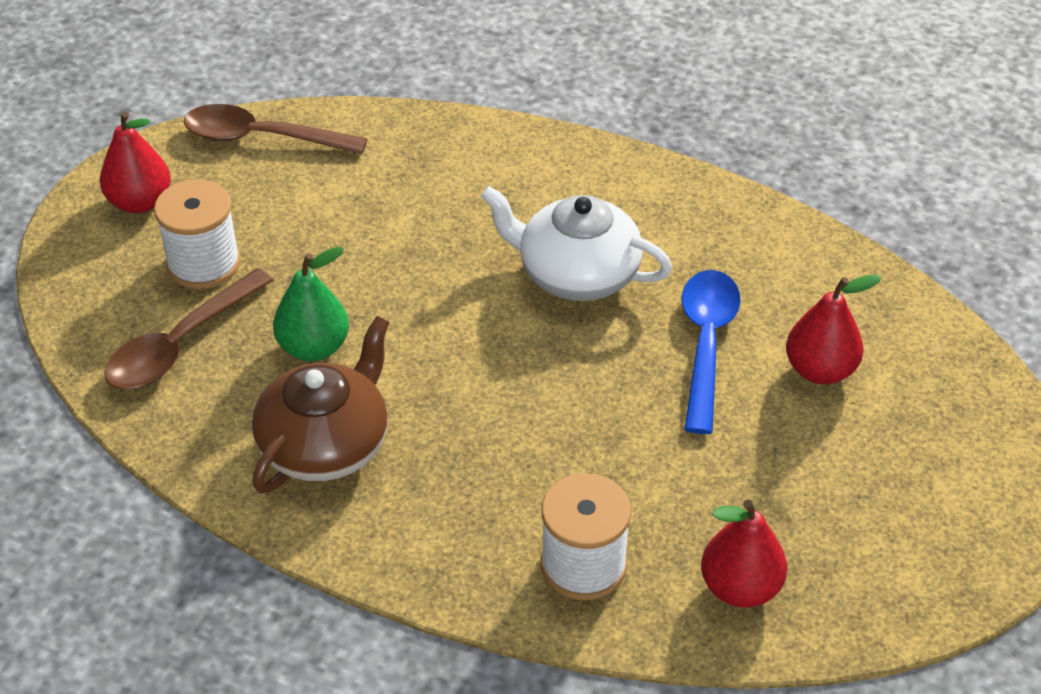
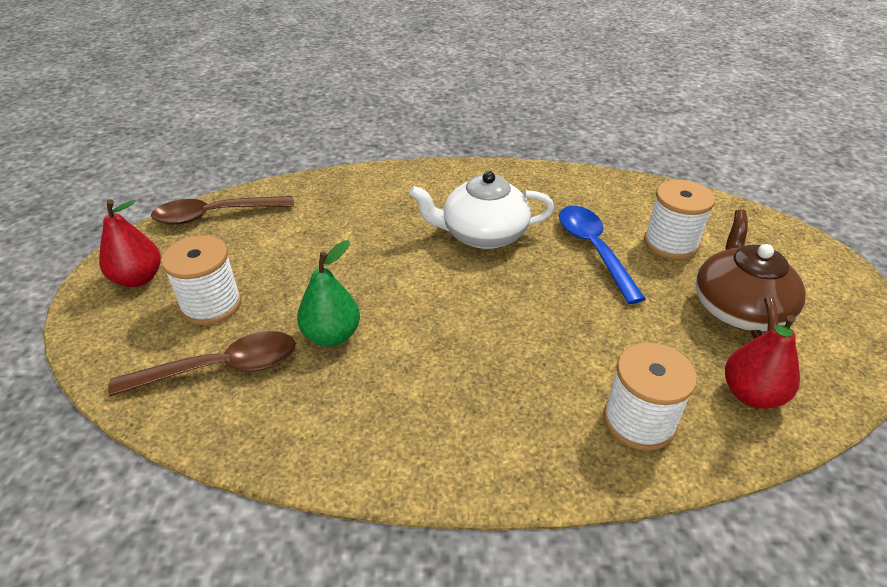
camera: 25 degrees left, 5 degrees down
(180, 344) = (221, 368): brown spoon -> brown spoon turned 120 degrees counterclockwise
(326, 444) = (385, 403): brown teapot -> brown teapot (738, 308)
(820, 370) = (670, 243): red pear -> white spool

